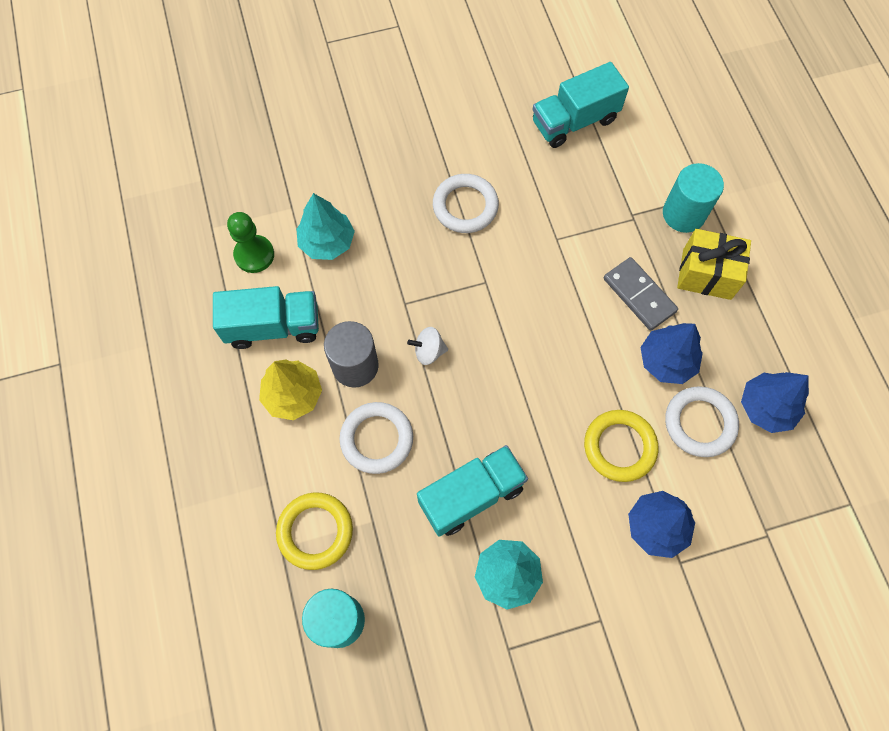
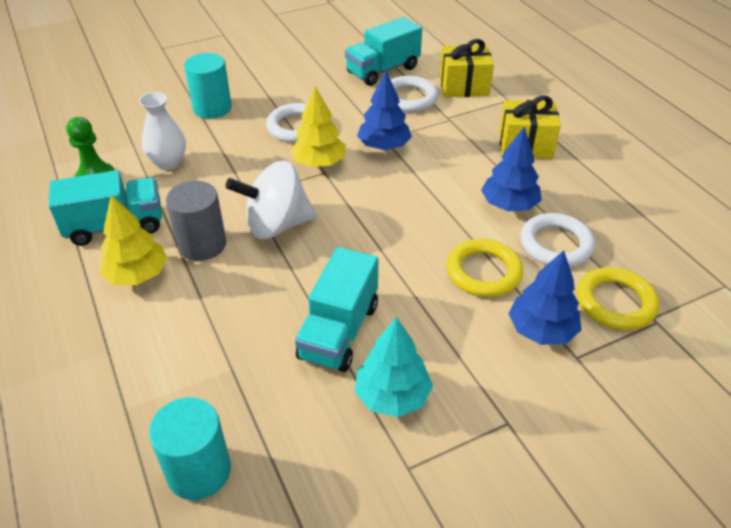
camera: 10 degrees left, 25 degrees down
(315, 531) = (166, 387): yellow ring -> yellow ring (615, 302)
(327, 242) = (168, 163): turquoise tree -> white vase
(377, 439) = (230, 298): white ring -> white ring (409, 98)
(429, 351) = (276, 225): white spinning top -> white spinning top, size x2.07
(471, 495) = (339, 331): turquoise truck -> turquoise truck turned 150 degrees clockwise
(482, 267) = (319, 163): none -> yellow tree
(639, 295) = (469, 165): grey domino -> none
(662, 164) = (464, 86): none -> yellow gift
(683, 214) = (492, 112): turquoise cylinder -> turquoise cylinder (212, 108)
(766, 407) = (614, 225): blue tree -> blue tree (384, 146)

